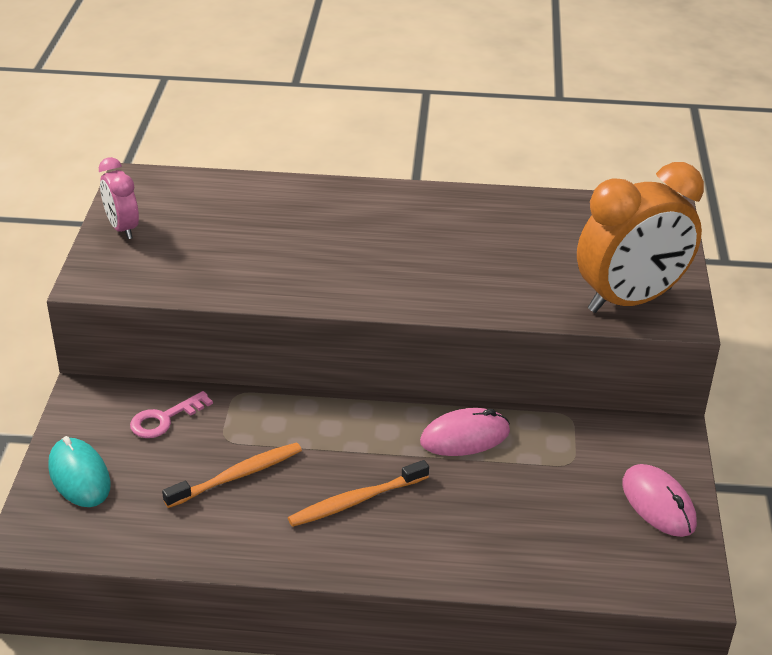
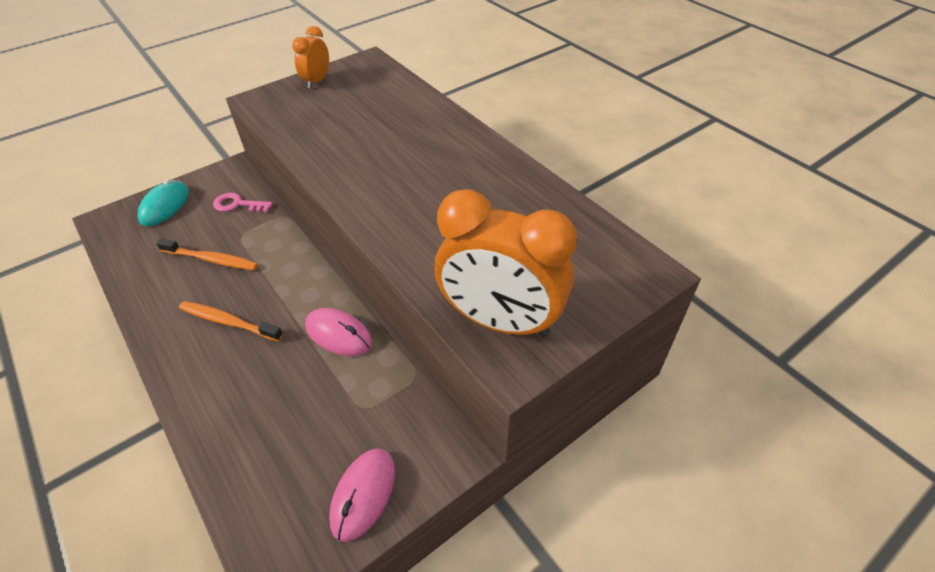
camera: 50 degrees right, 10 degrees up
(122, 228) = (317, 81): pink clock -> orange clock

